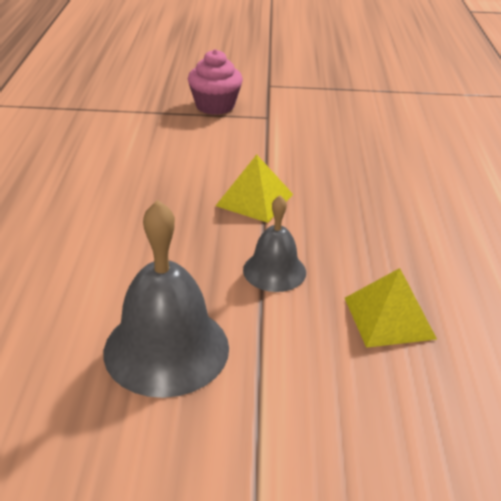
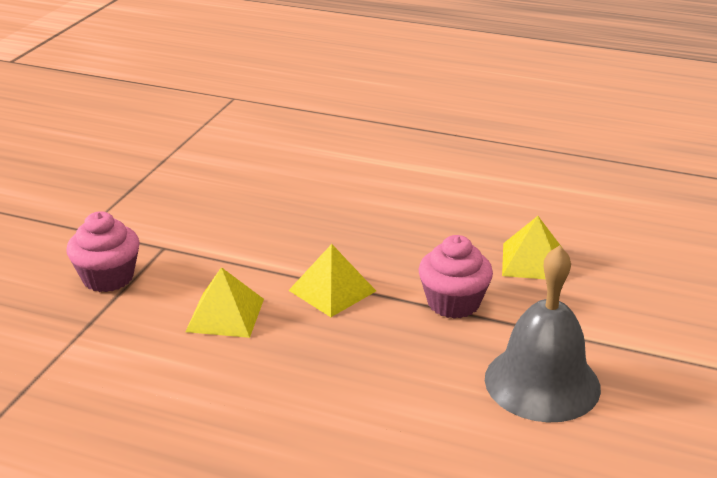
camera: 70 degrees left, 5 degrees down
(193, 158) = (225, 315): none -> yellow pyramid
(274, 271) = (453, 303): grey bell -> pink cupcake

